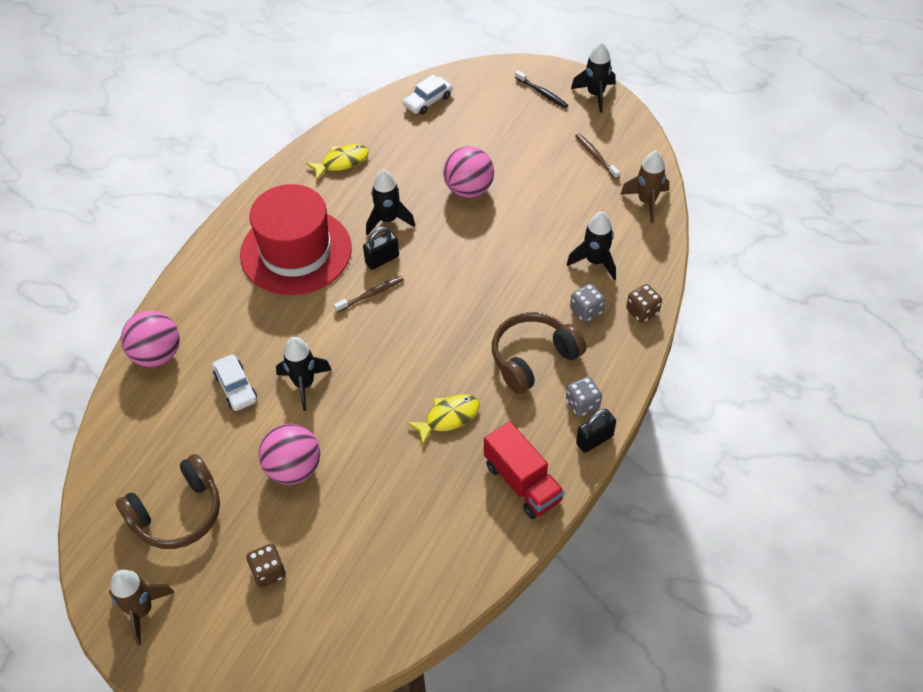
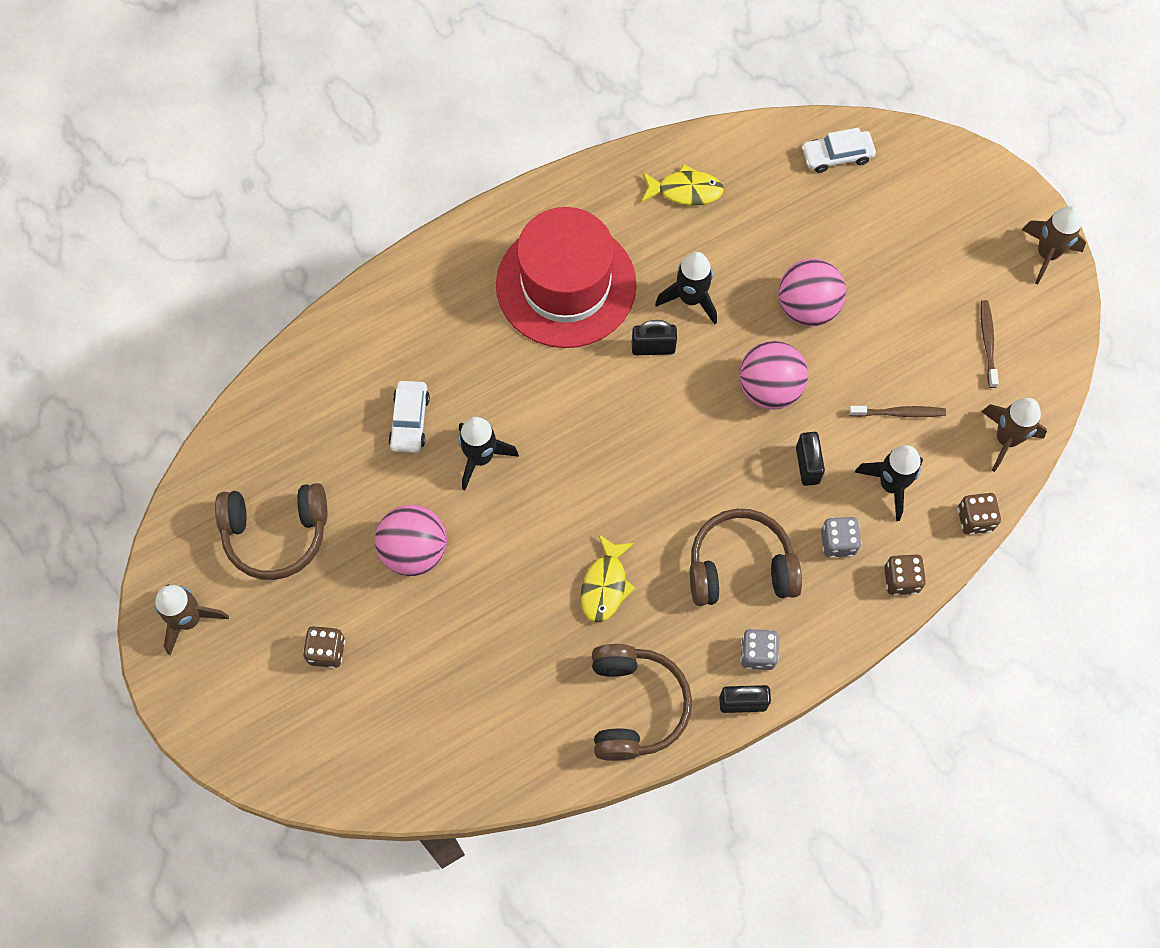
camera: 30 degrees right, 15 degrees up
(157, 355) = (352, 335): pink ball -> pink ball (769, 389)
(371, 294) = (615, 386): brown toothbrush -> brown toothbrush (899, 413)
(448, 417) = (605, 585): yellow fish -> yellow fish turned 105 degrees clockwise
(522, 482) = (635, 706): red truck -> brown headphones
(533, 277) = (807, 465): none -> black padlock
(542, 93) = (982, 217): black toothbrush -> none
(595, 94) = (1047, 254): black rocket -> brown rocket
(661, 254) = (974, 519): none -> brown dice

